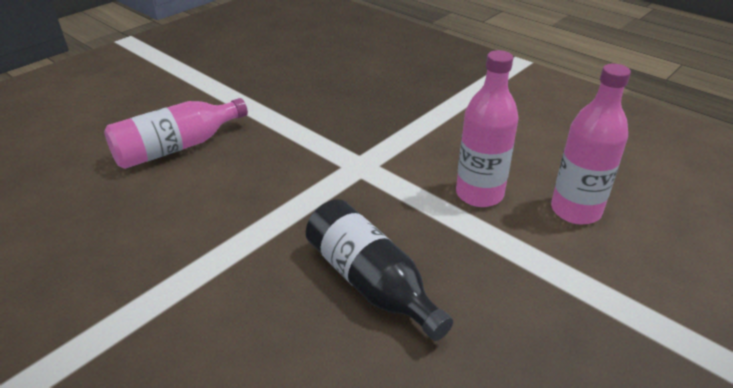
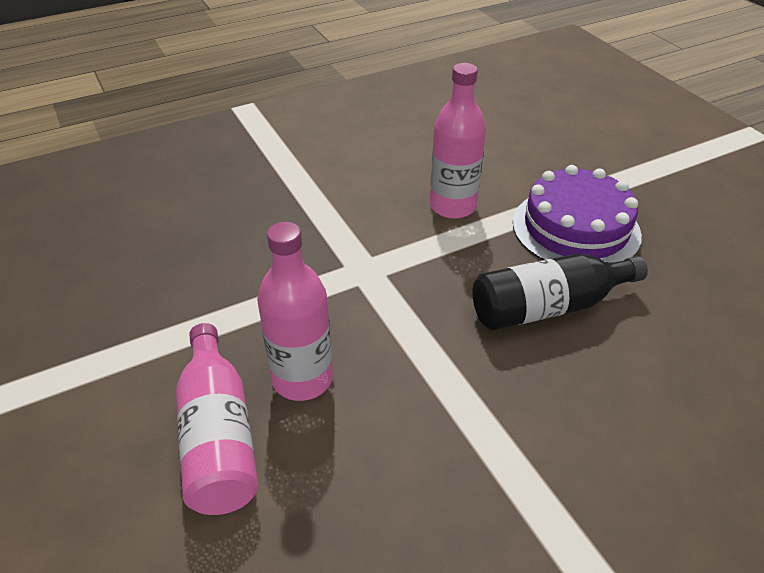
camera: 70 degrees left, 5 degrees up
(510, 287) = (576, 228): none -> purple cake
(575, 210) = (498, 164): pink bottle -> pink bottle (302, 379)

